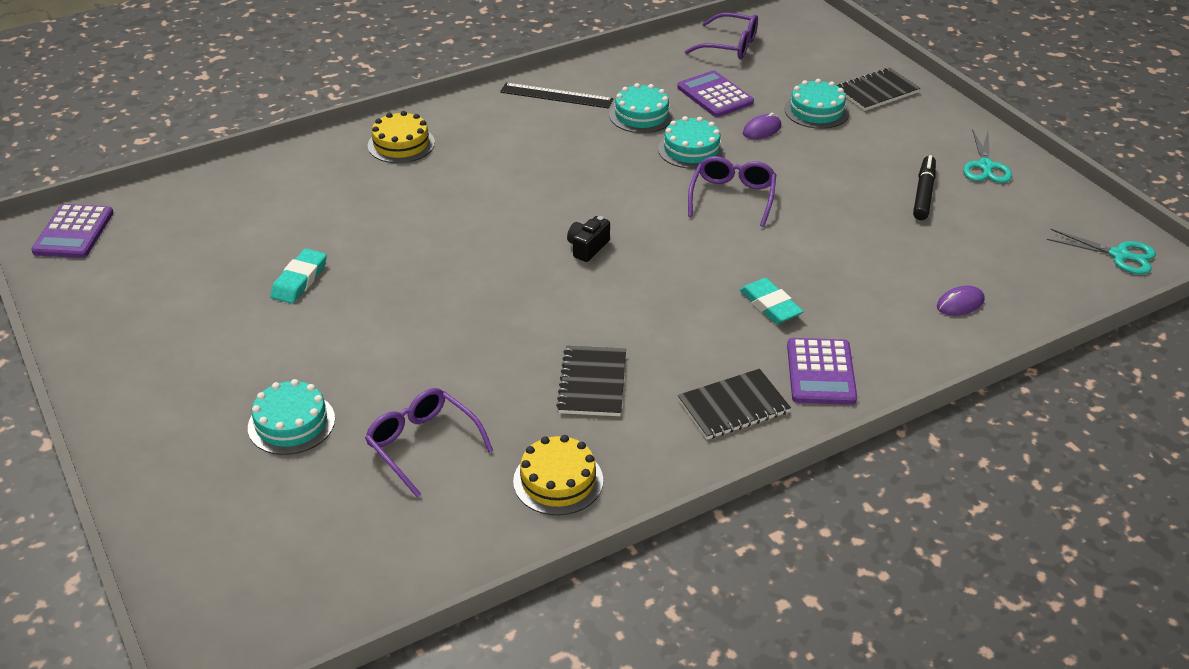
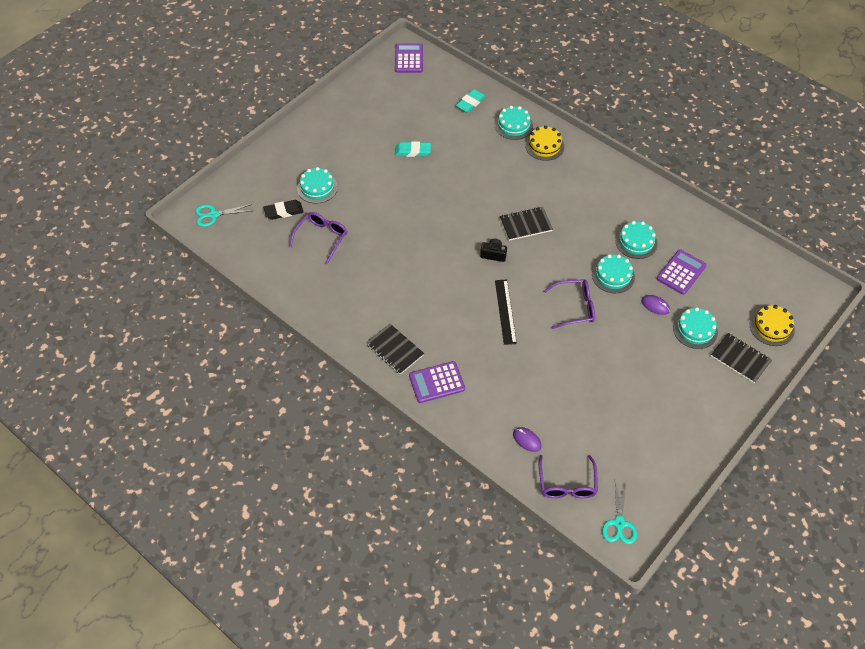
camera: 70 degrees right, 15 degrees up
(73, 232) = (409, 58): purple calculator -> purple calculator turned 105 degrees clockwise
(317, 486) = (283, 211): none -> black eraser
(334, 161) = (513, 125): none -> turquoise cake
(556, 95) = (633, 196): black ruler -> black ruler (505, 311)
(558, 480) = (318, 294): yellow cake -> yellow cake (771, 327)
(592, 383) = (388, 288): black notebook -> black notebook (525, 224)
(729, 46) = (748, 265): purple glasses -> purple glasses (567, 483)
(770, 305) = (482, 348): turquoise eraser -> turquoise eraser (470, 103)
(924, 193) = (631, 405): black marker -> none
(985, 166) = (682, 435): turquoise scissors -> turquoise scissors (213, 215)

